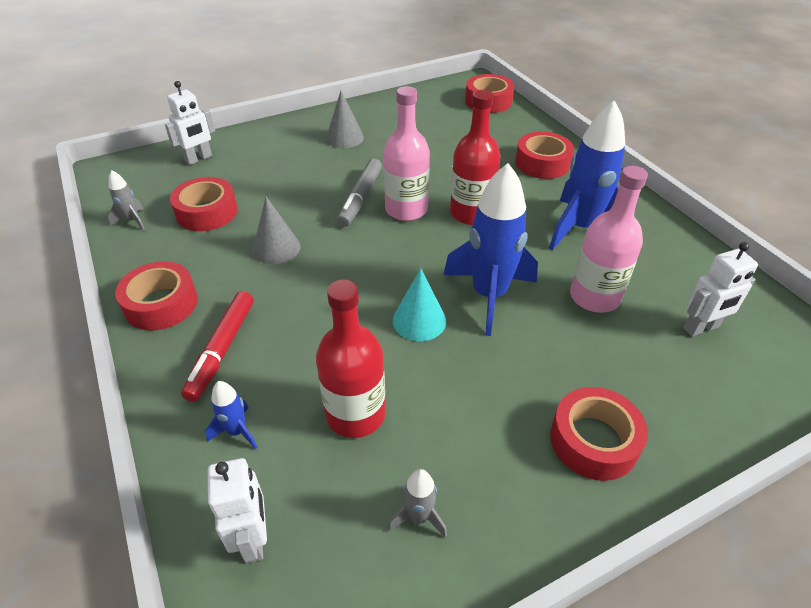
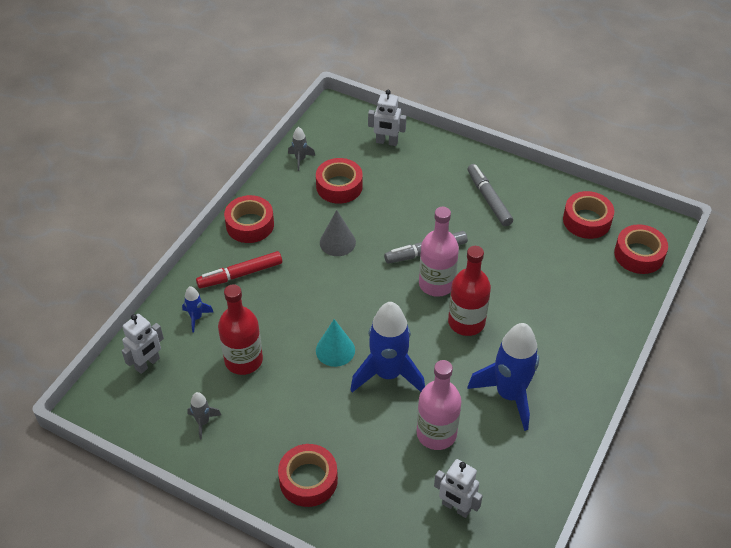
camera: 55 degrees right, 5 degrees up
(344, 138) = (489, 199): grey cone -> grey marker
(542, 163) = (576, 335): red tape -> red tape (586, 220)

